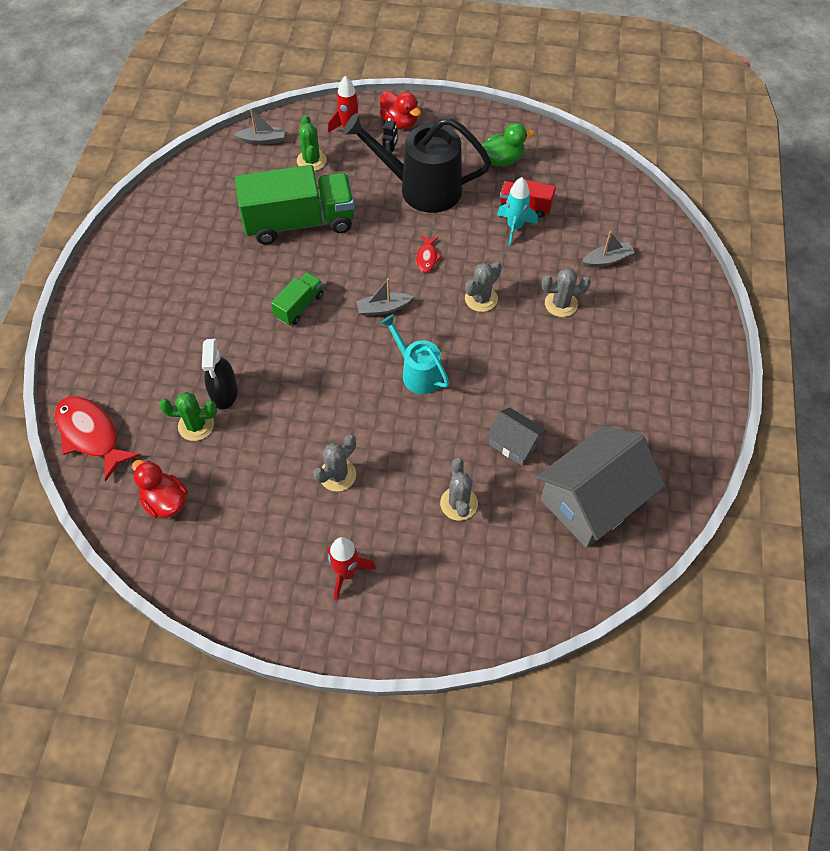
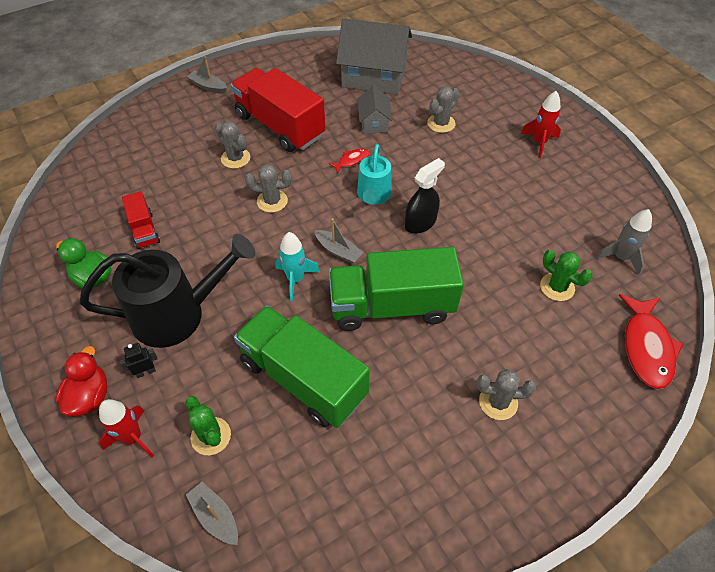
camera: 130 degrees left, 5 degrees down
(165, 501) = (620, 257): red duck -> grey rocket
(224, 392) = (515, 292): black spray bottle -> black spray bottle (420, 222)
(299, 306) = (392, 306): green truck -> green truck, size x2.09
(311, 161) = (211, 436): green cactus -> green cactus turned 75 degrees counterclockwise
(337, 475) = (492, 185): grey cactus -> grey cactus (498, 402)
(421, 188) = (179, 314): black watering can -> black watering can turned 75 degrees counterclockwise
(427, 257) = (260, 257): red fish -> red fish (351, 161)
(514, 227) = (176, 223): turquoise rocket -> turquoise rocket (295, 279)
(579, 362) = (280, 126): none -> red truck
(607, 260) = (168, 156): grey boat -> grey boat (208, 86)

